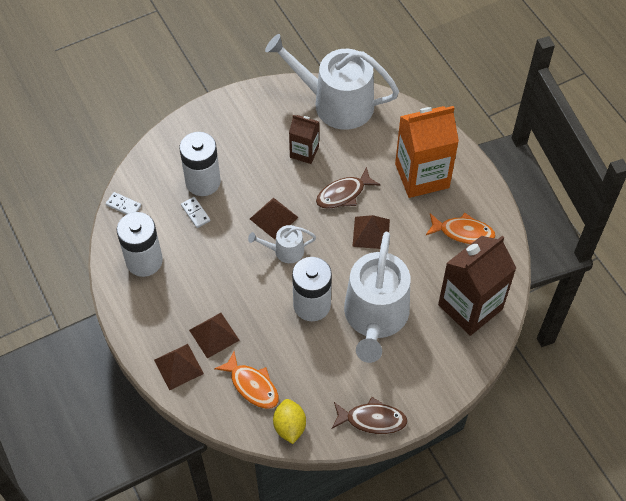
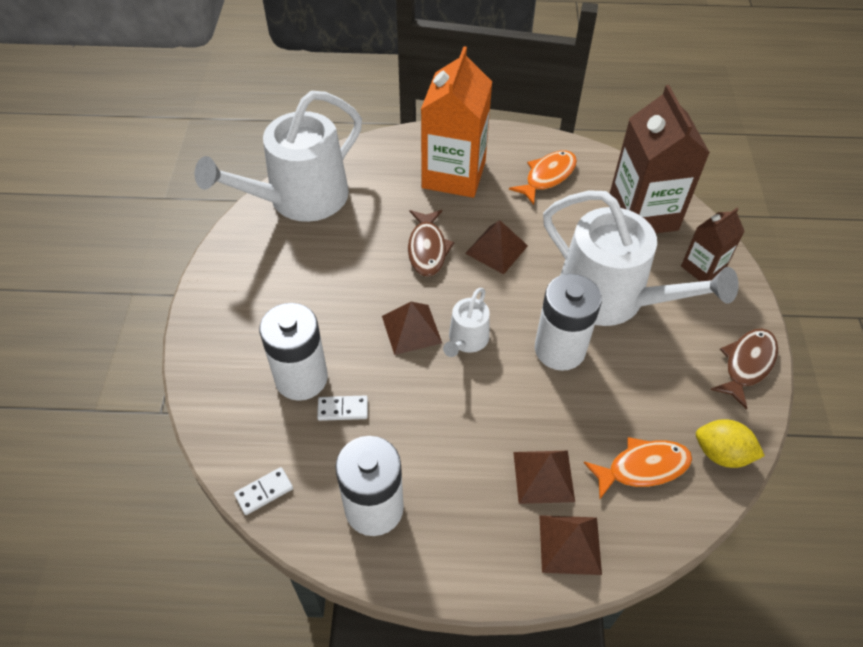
camera: 60 degrees left, 5 degrees down
(304, 152) = (341, 257): brown carton -> brown carton (702, 268)

